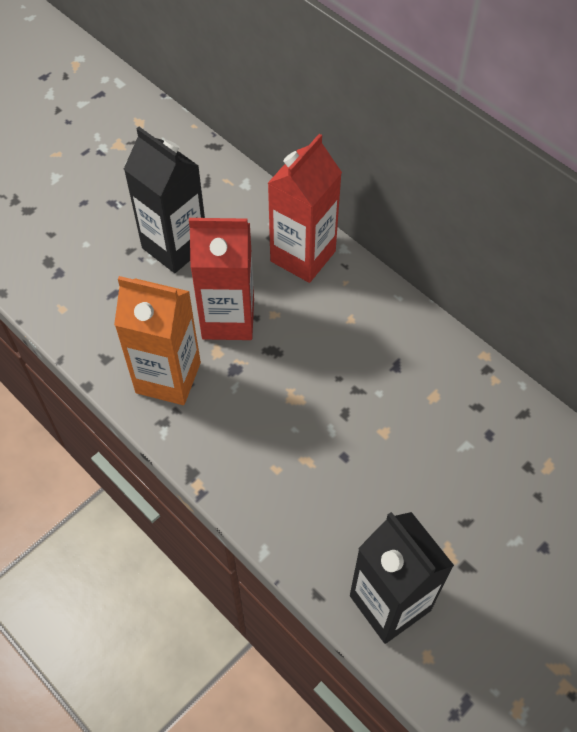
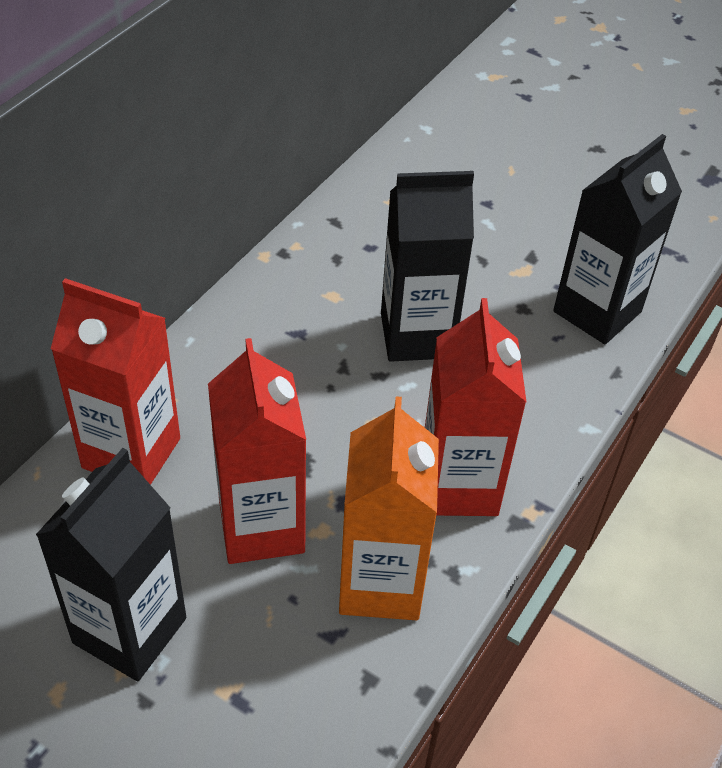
camera: 105 degrees left, 10 degrees down
(232, 442) = (459, 485): none -> red carton
(381, 448) = (417, 335): none -> black carton

